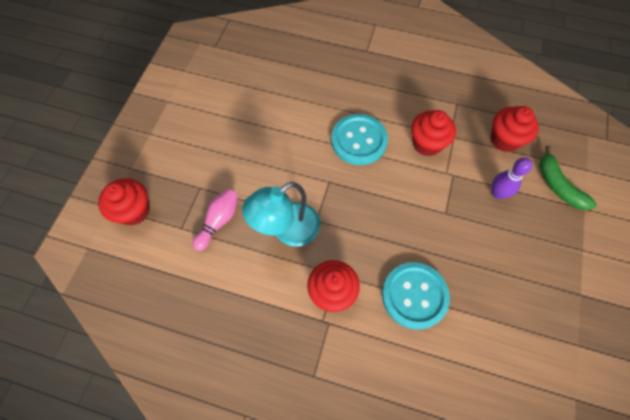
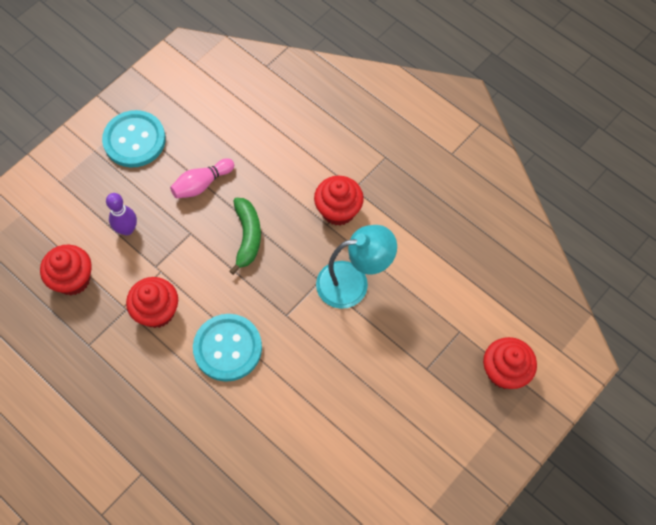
camera: 155 degrees left, 0 degrees up
(219, 221) = (418, 321): pink bowling pin -> pink bowling pin (201, 184)
(414, 296) = (268, 178): turquoise button -> turquoise button (134, 140)
(558, 185) = (63, 211): green banana -> green banana (247, 237)

